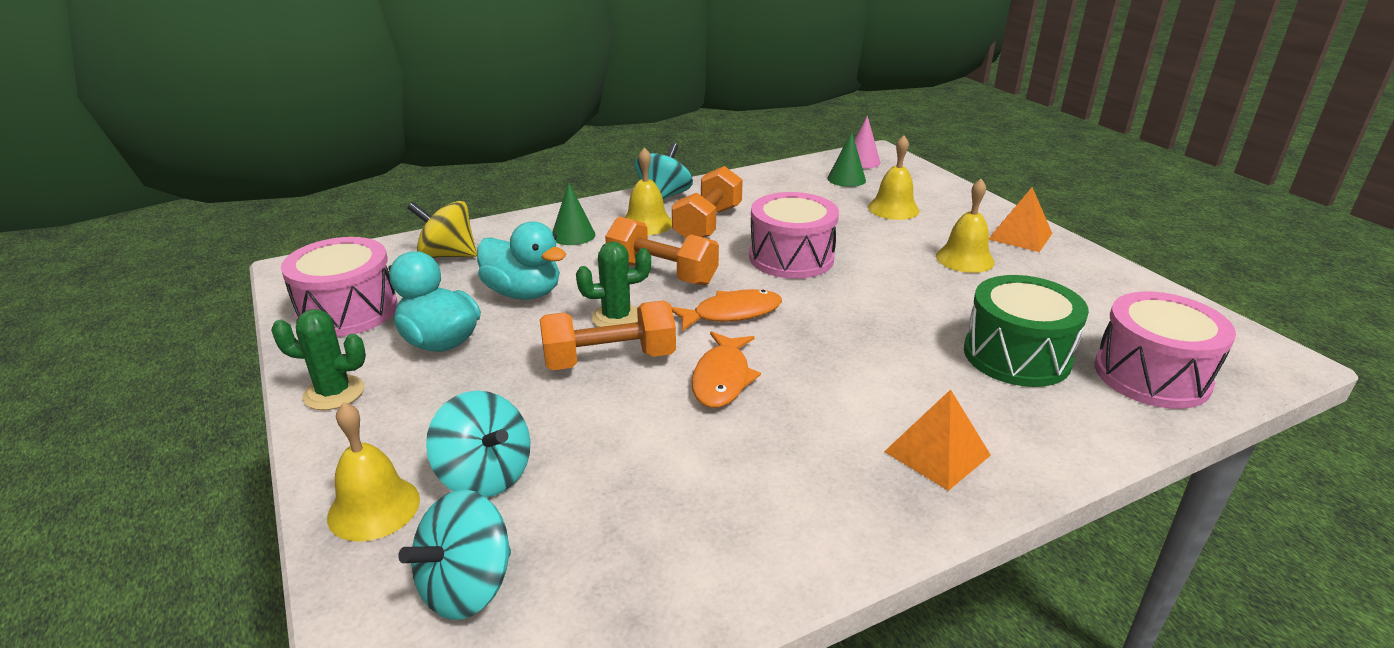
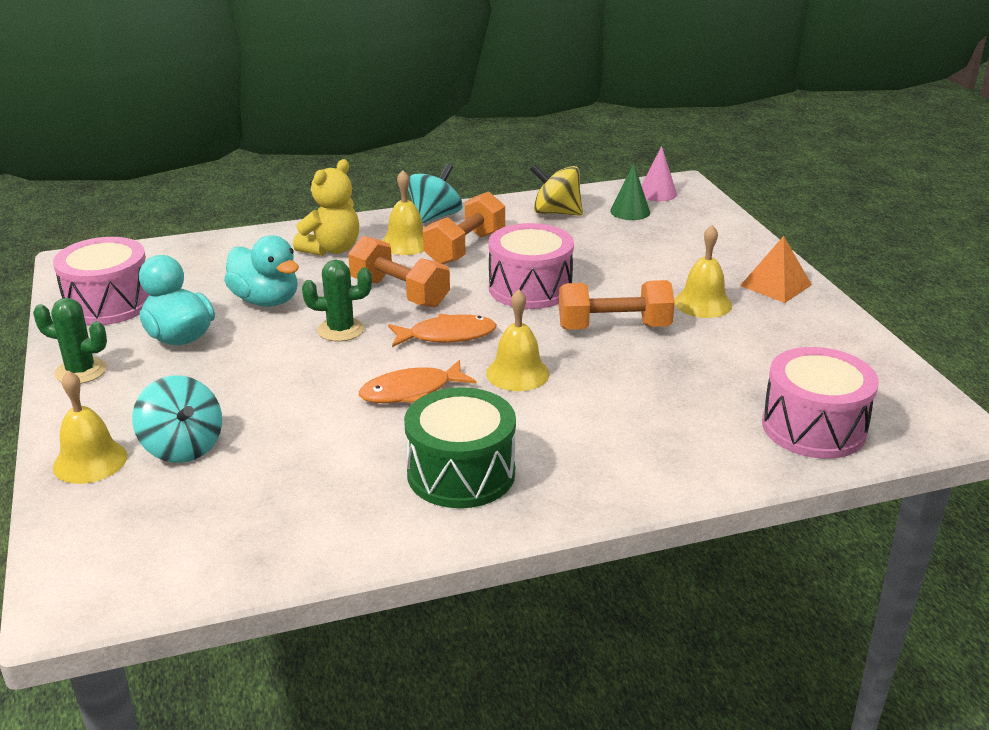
camera: 10 degrees right, 0 degrees up
(447, 255) = (209, 260): yellow spinning top -> yellow spinning top (556, 213)
(467, 587) = (144, 523): turquoise spinning top -> none
(573, 235) = (331, 249): green cone -> yellow teddy bear
(609, 360) = (319, 366): orange dumbbell -> orange dumbbell (614, 327)
(722, 378) = (411, 391): orange fish -> orange fish turned 45 degrees clockwise
(893, 209) = (660, 247): yellow bell -> yellow bell (517, 373)
(937, 453) = (568, 470): orange pyramid -> none
(1016, 356) = (694, 398): green drum -> green drum (461, 473)

